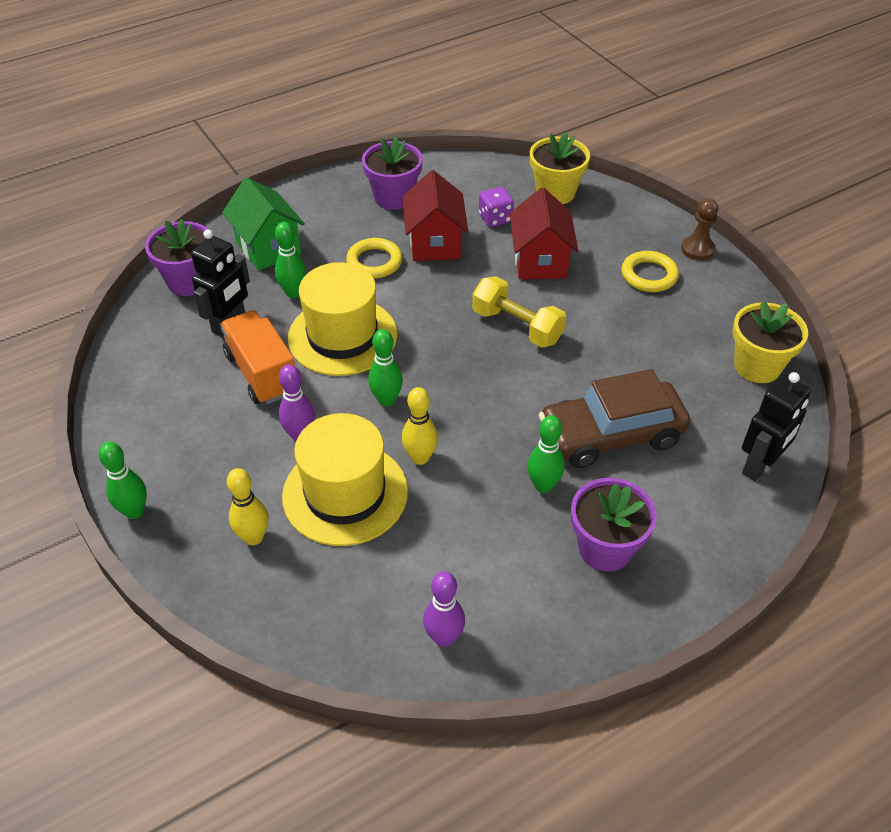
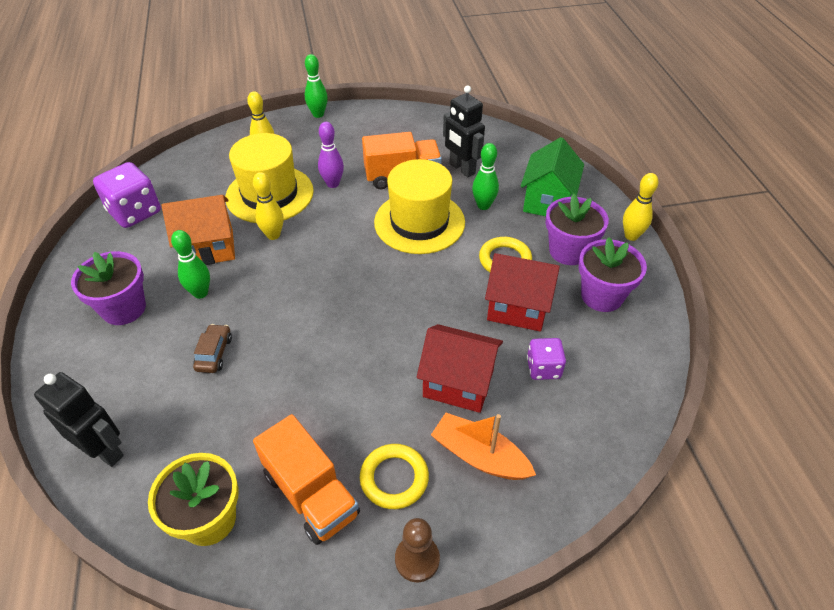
camera: 110 degrees right, 0 degrees up
(189, 281) = (520, 156): purple flower pot -> purple flower pot (568, 251)
(268, 248) = (547, 201): green house -> green house turned 60 degrees counterclockwise
(302, 189) = (631, 236): none -> yellow bowling pin
(386, 400) = (338, 231): green bowling pin -> none
(444, 637) = (135, 212): purple bowling pin -> purple dice
(471, 512) = (209, 248): none -> orange house
(517, 326) = (375, 333): yellow dumbbell -> none
(555, 193) = (577, 443): yellow flower pot -> none
(599, 236) = (479, 456): none -> orange boat
(611, 435) = (214, 353): brown car -> brown car, size x0.43
(694, 315) = (311, 494): none -> orange truck
(759, 466) = (104, 451): black robot -> black robot turned 150 degrees clockwise

